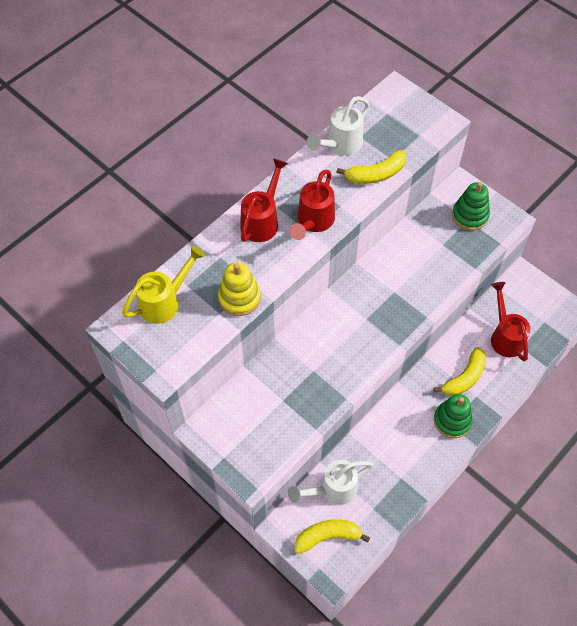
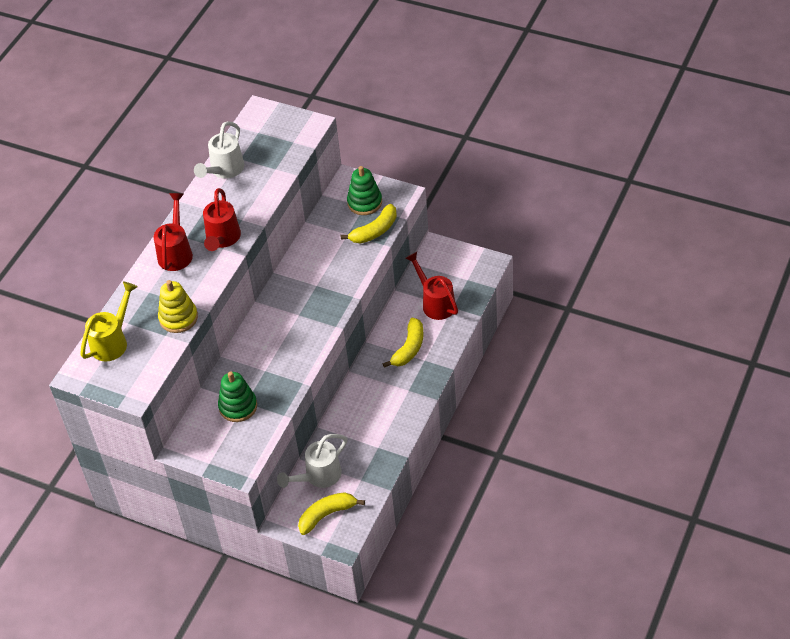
camera: 15 degrees left, 10 degrees down
(376, 174) = (265, 185): yellow banana -> yellow banana (375, 231)
(452, 421) = (409, 387): green stacking toy -> green stacking toy (238, 406)

